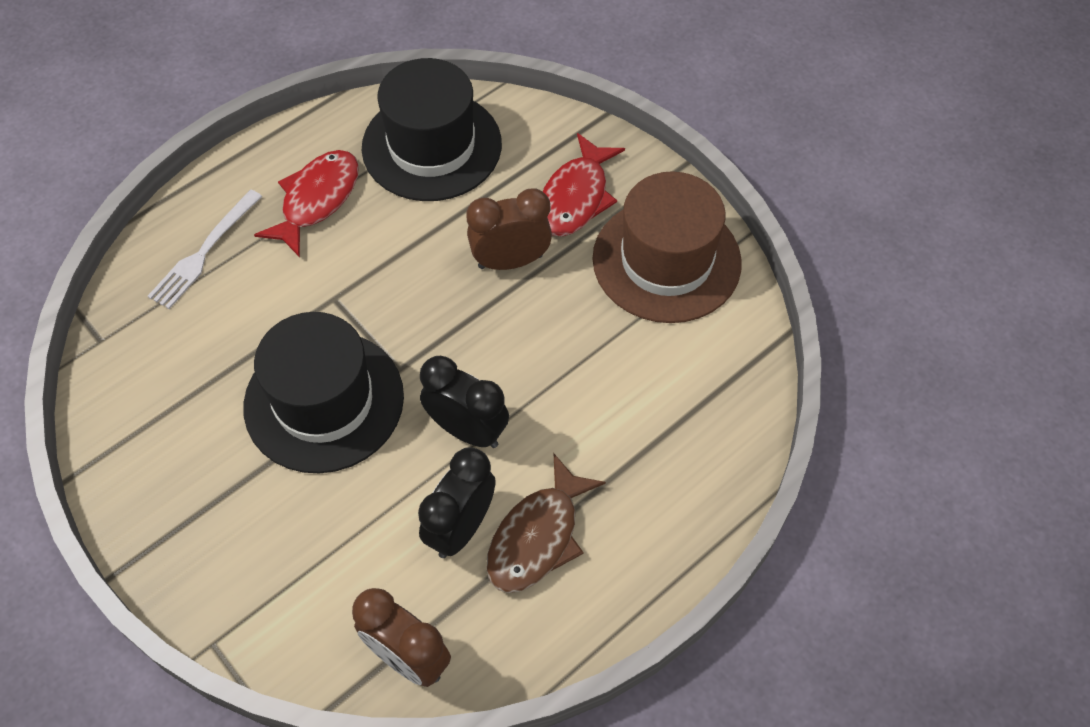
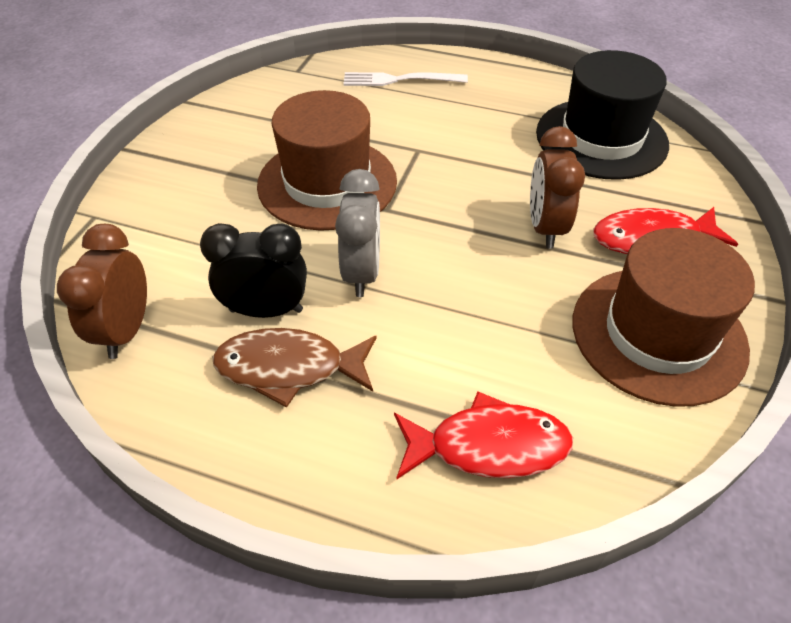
camera: 60 degrees right, 10 degrees down
(317, 200) = (491, 107): red fish -> red fish (488, 446)
(324, 401) = (327, 183): black hat -> brown hat
(467, 430) = (361, 273): black clock -> grey clock
(510, 261) = (545, 227): brown clock -> brown clock turned 135 degrees counterclockwise

